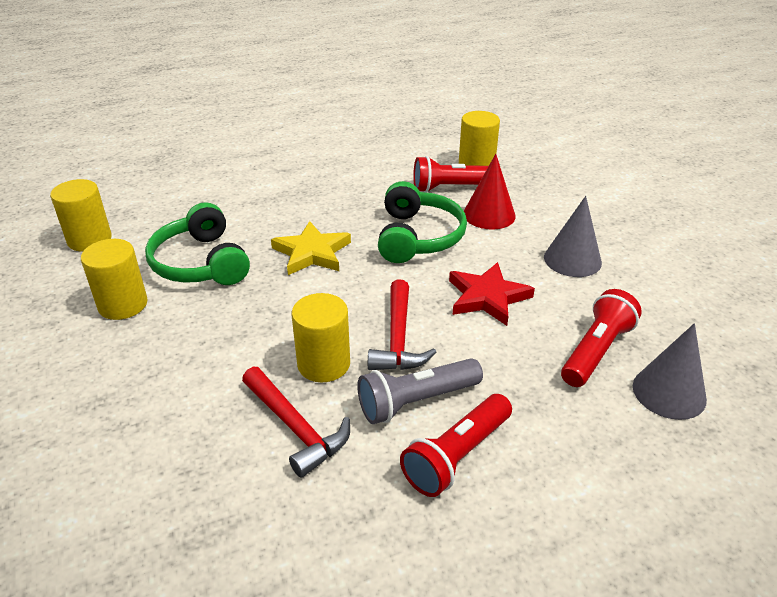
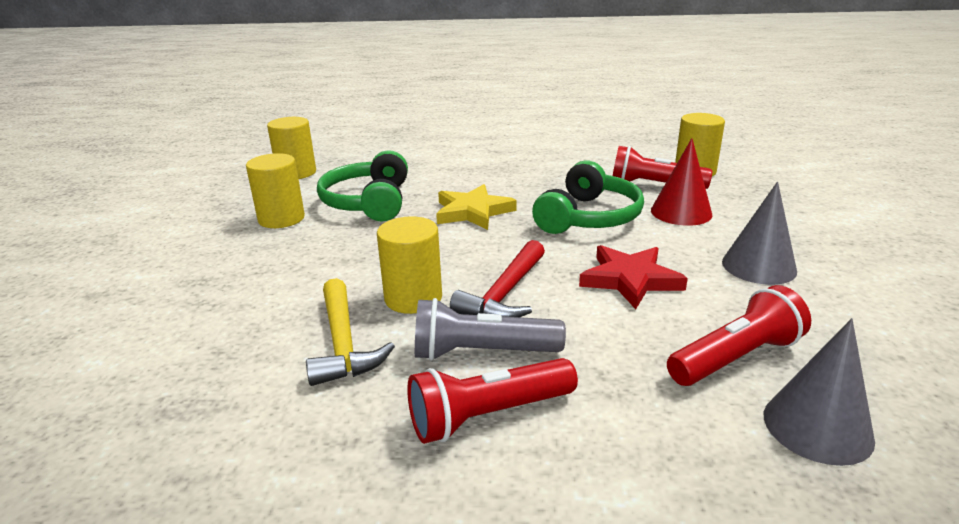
camera: 25 degrees right, 10 degrees down
(295, 428) = (343, 343): red hammer -> yellow hammer

